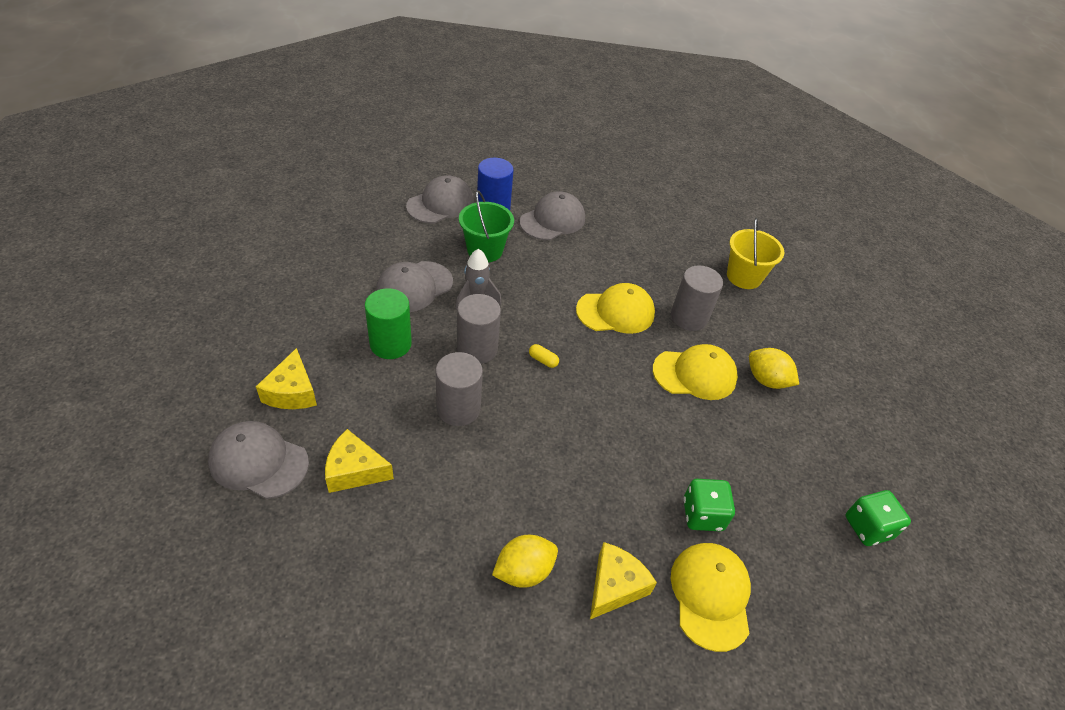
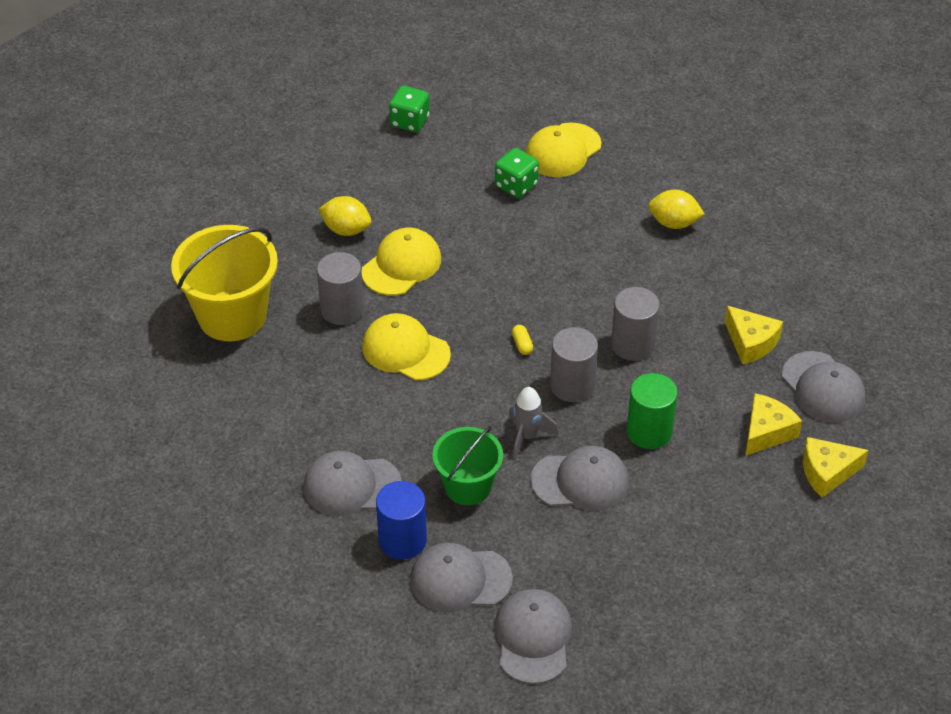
camera: 135 degrees left, 0 degrees up
(373, 195) = (533, 638): none -> grey cap
(614, 586) = (620, 185): yellow cheese -> yellow cheese (827, 472)
(694, 374) = (401, 265): yellow cap -> yellow cap turned 90 degrees clockwise
(744, 277) = (232, 315): yellow bucket -> yellow bucket, size x1.60
(766, 380) = (346, 229): yellow lemon -> yellow lemon turned 60 degrees counterclockwise

